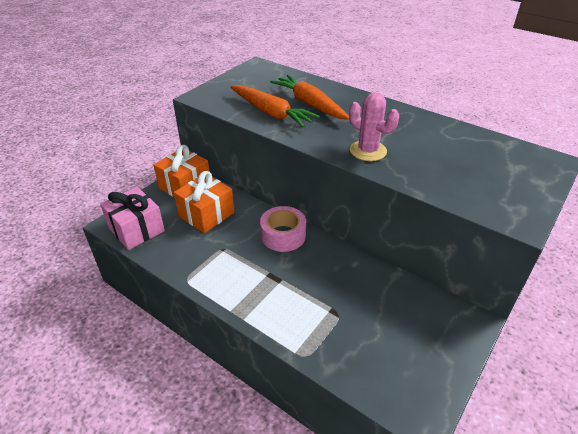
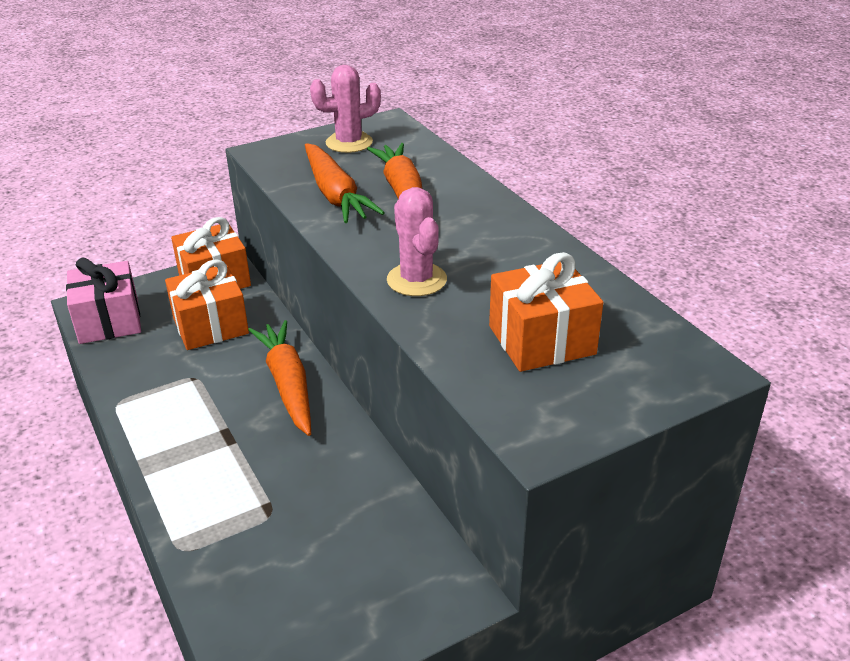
camera: 25 degrees right, 5 degrees down
(248, 81) = (349, 143): none -> pink cactus
(283, 235) = (288, 384): pink tape -> orange carrot
(465, 167) = (541, 340): none -> orange gift

